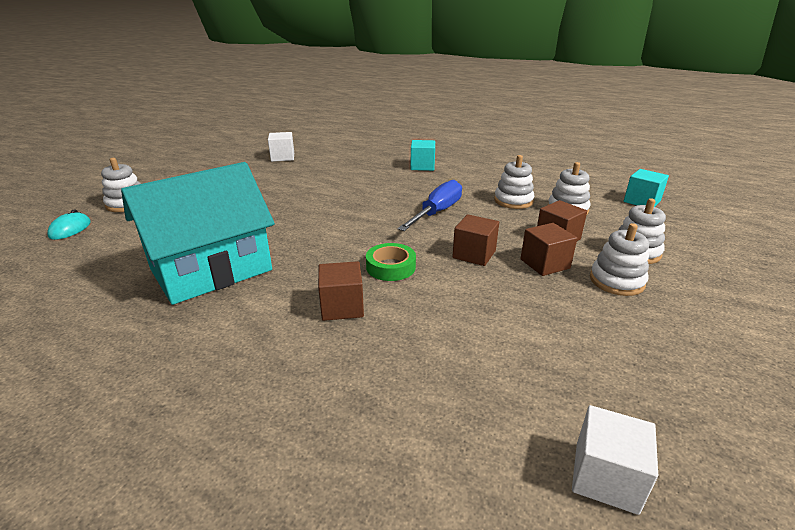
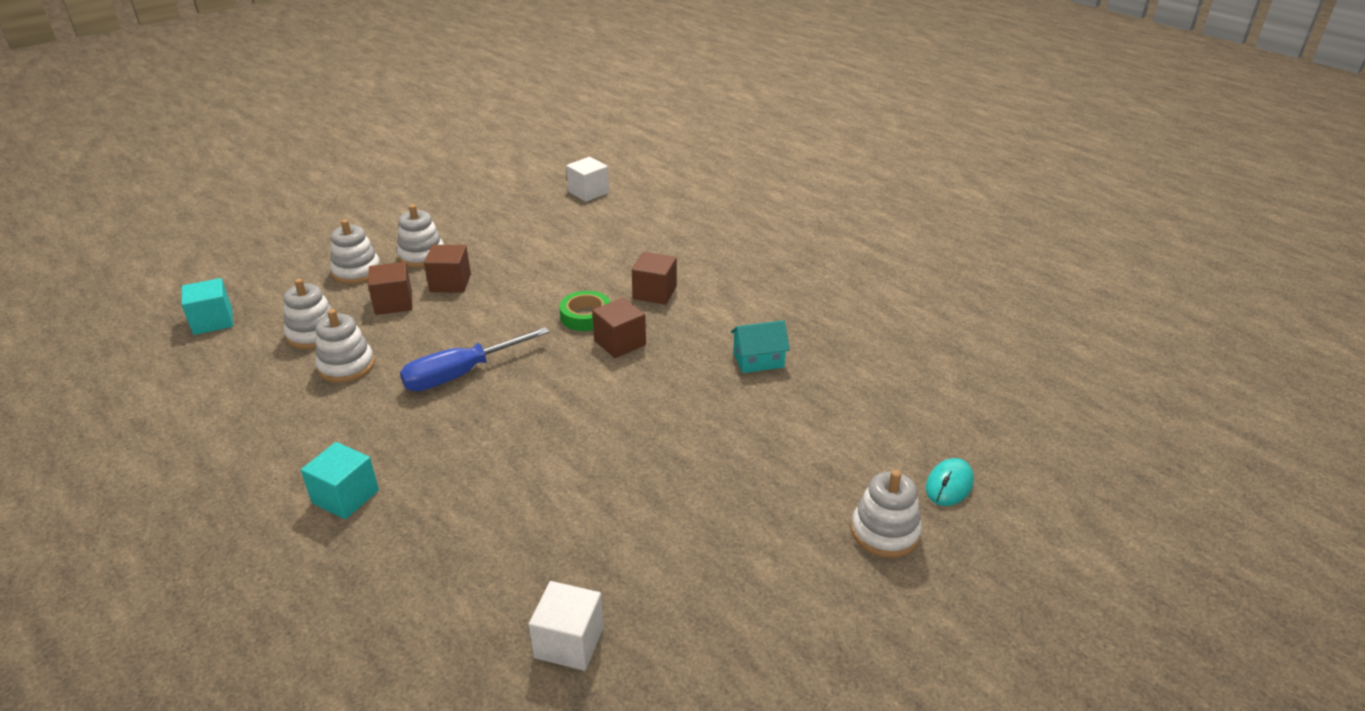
camera: 155 degrees left, 5 degrees up
(211, 270) = (758, 360): turquoise house -> turquoise house, size x0.41
(474, 254) = (496, 308): brown cube -> brown cube (620, 343)

